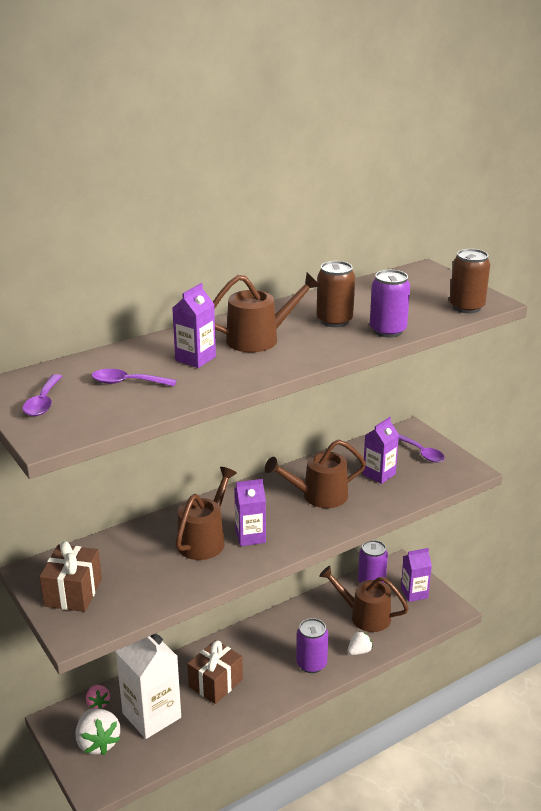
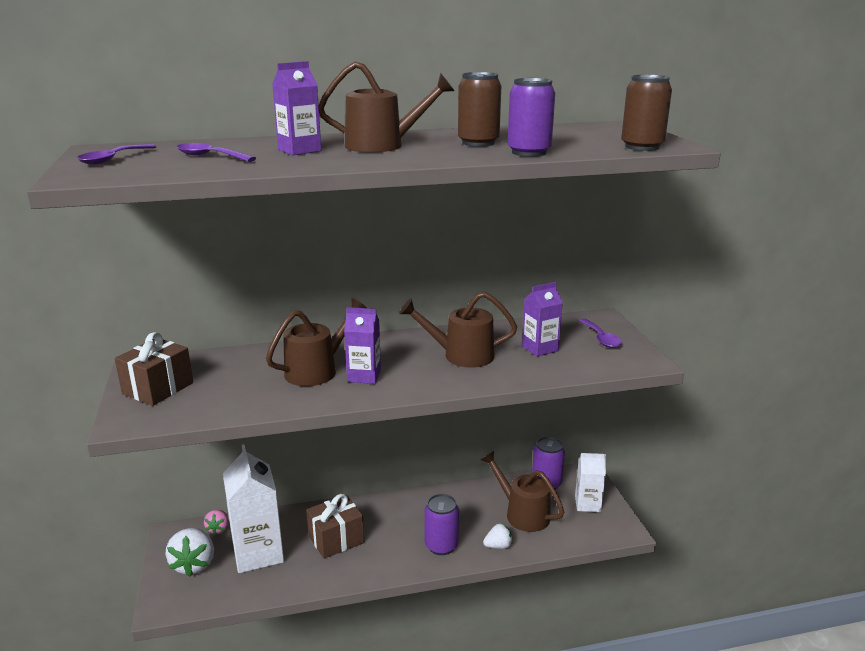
camera: 20 degrees right, 5 degrees down
(414, 593) = (587, 504): purple carton -> white carton

